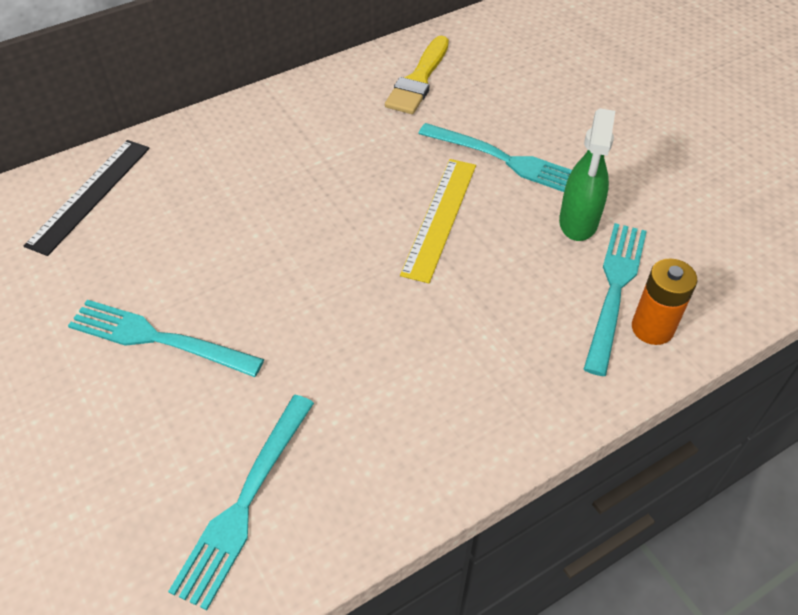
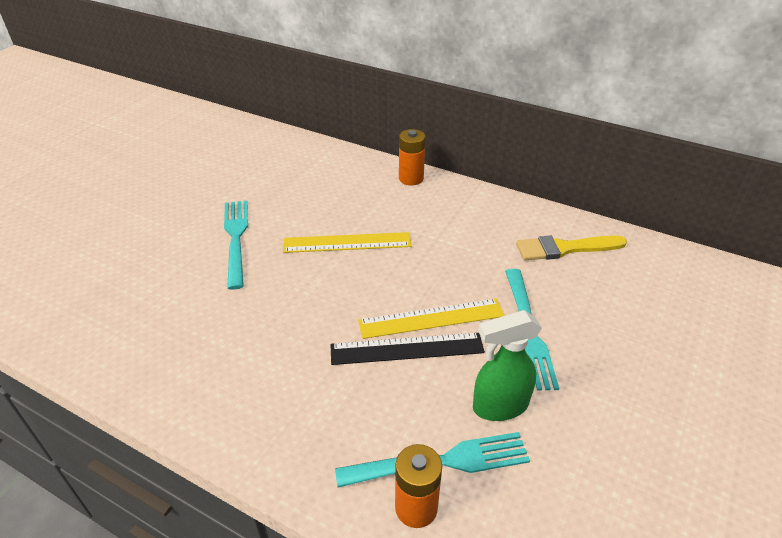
camera: 60 degrees right, 10 degrees down
(90, 195) = (325, 166): black ruler -> black ruler (407, 349)
(199, 131) = (411, 178): none -> orange battery
(244, 503) = (133, 327): turquoise fork -> none
(264, 234) = (347, 242): none -> yellow ruler

